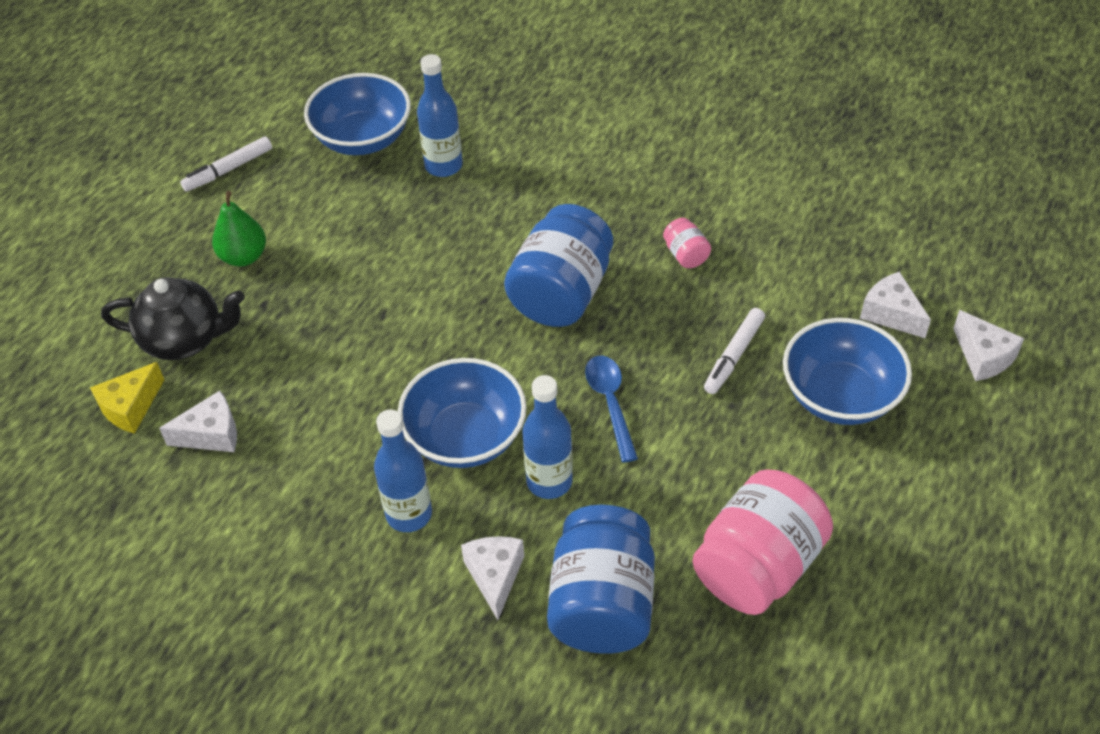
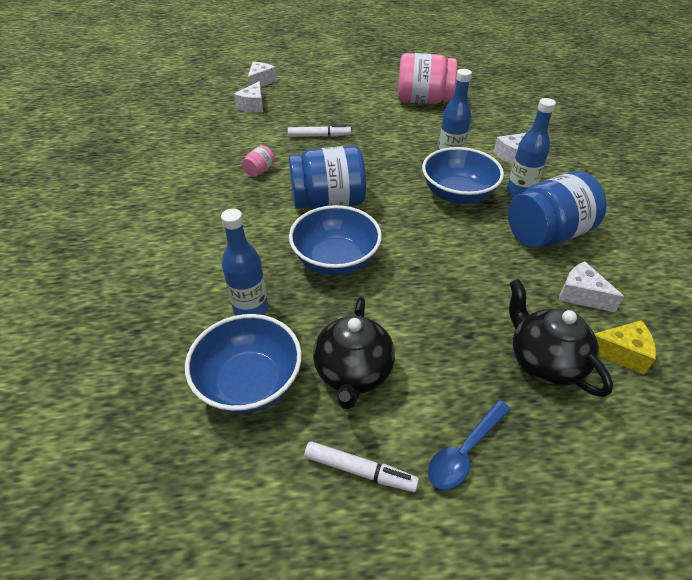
camera: 125 degrees left, 5 degrees down
(244, 257) = (442, 380): green pear -> none
(308, 203) = (353, 373): none -> black teapot
(602, 604) = (486, 126): blue jar -> blue jar (547, 234)
(610, 403) = (385, 159): blue spoon -> blue spoon (465, 451)
(840, 396) = (316, 105): blue bowl -> blue bowl (335, 260)

